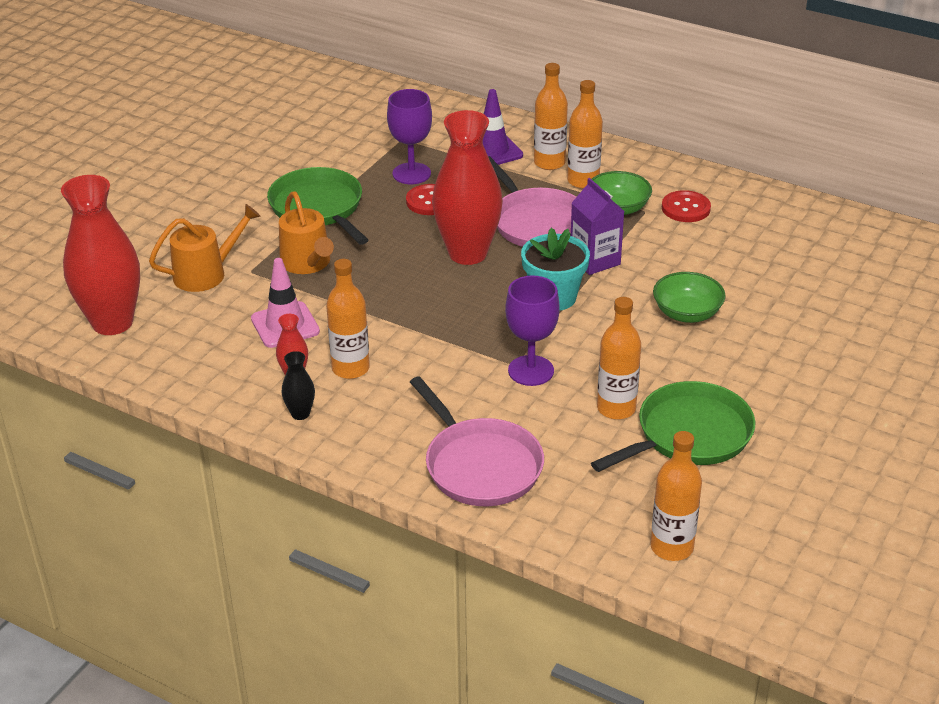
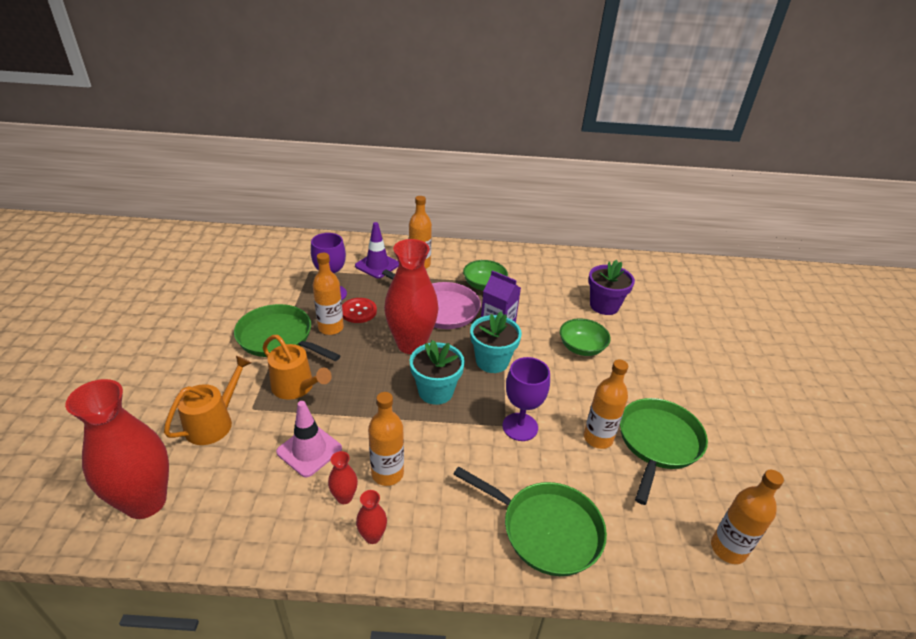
camera: 30 degrees left, 0 degrees up
(300, 414) = (372, 536): black vase -> red vase
(460, 309) = (435, 391): none -> turquoise flower pot
(480, 466) = (546, 530): pink pan -> green pan
(583, 181) = (449, 272): orange bottle -> orange bottle (331, 328)
(685, 208) = (523, 275): red button -> none
(769, 273) = (604, 306): none -> purple flower pot

